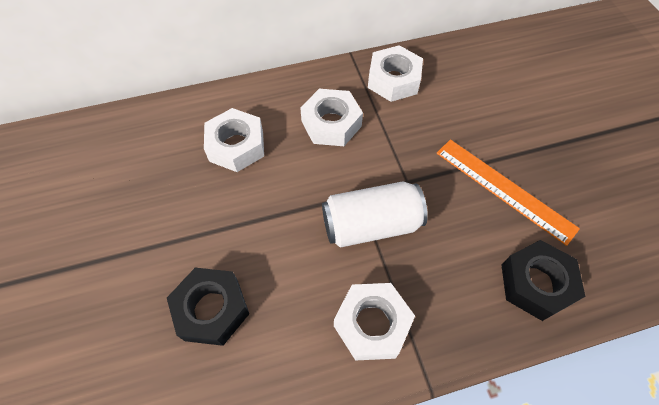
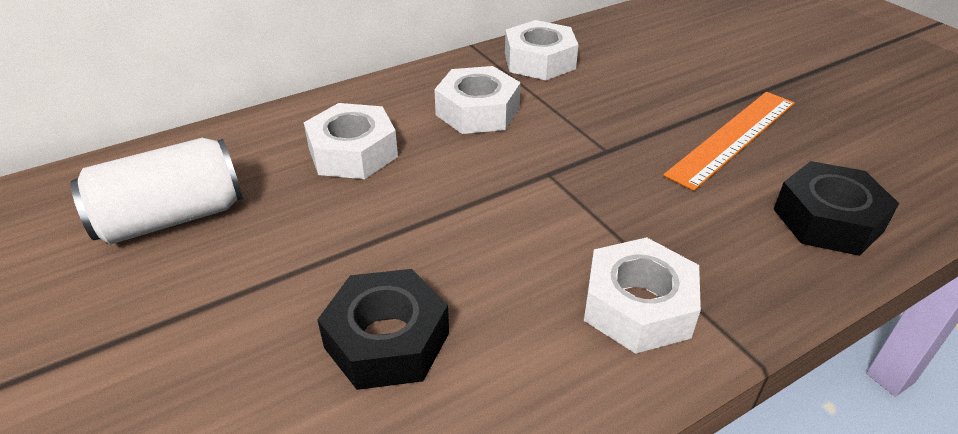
camera: 15 degrees left, 20 degrees down
(371, 225) = (581, 200): white can -> white can (171, 218)
(504, 189) = (733, 137): orange ruler -> orange ruler turned 75 degrees counterclockwise

